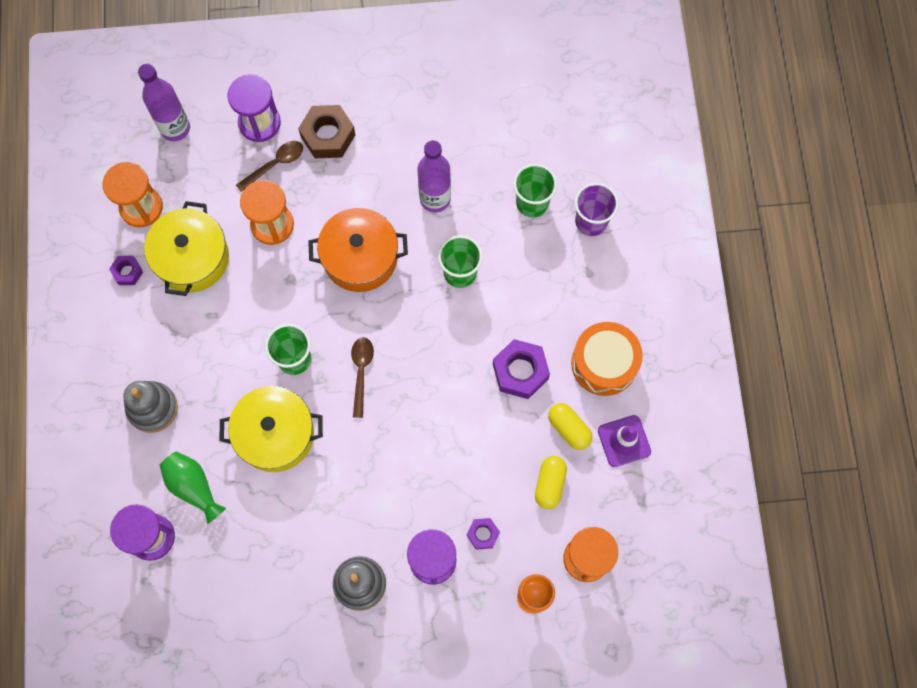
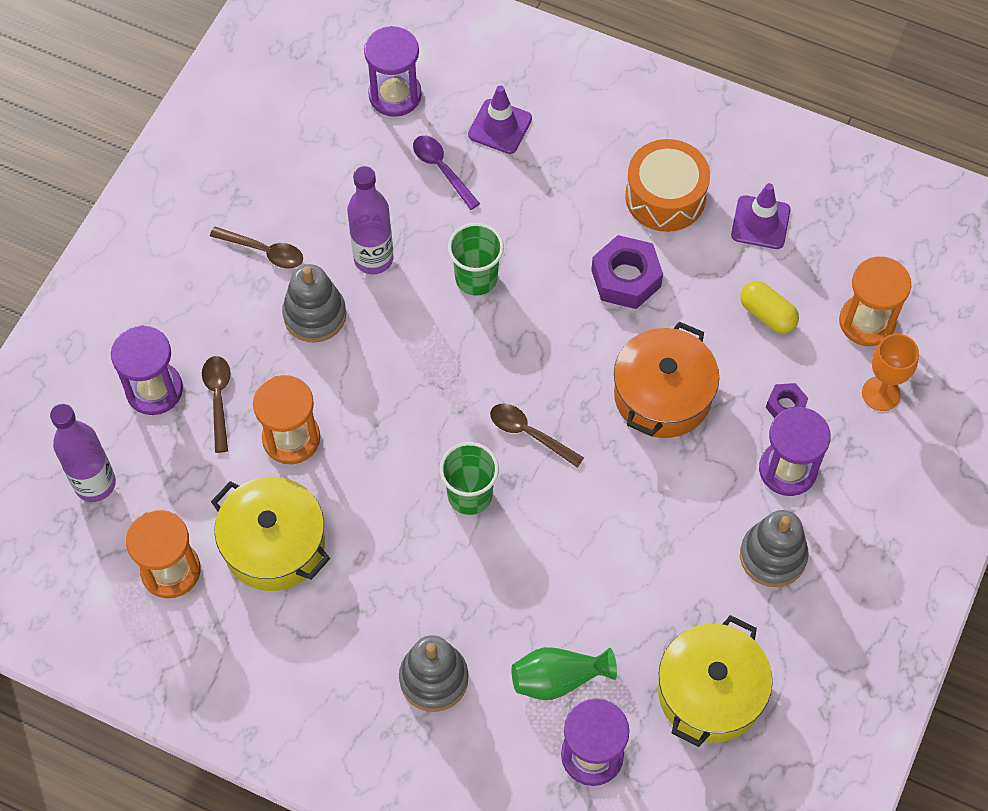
camera: 60 degrees left, 10 degrees down
(127, 272) = (243, 626): purple nut -> none
(275, 434) = (548, 559): yellow pot -> yellow pot (710, 692)
(328, 136) = (222, 327): brown nut -> none
(360, 257) = (393, 367): orange pot -> orange pot (662, 395)
(370, 187) = (315, 315): none -> grey stacking toy
(399, 128) = (264, 251): none -> brown spoon
(532, 202) = (442, 169): green cup -> purple spoon
(569, 429) = (717, 265): yellow capsule -> none
(573, 139) = (395, 95): none -> purple hourglass
(591, 221) = (500, 127): purple cup -> purple traffic cone

